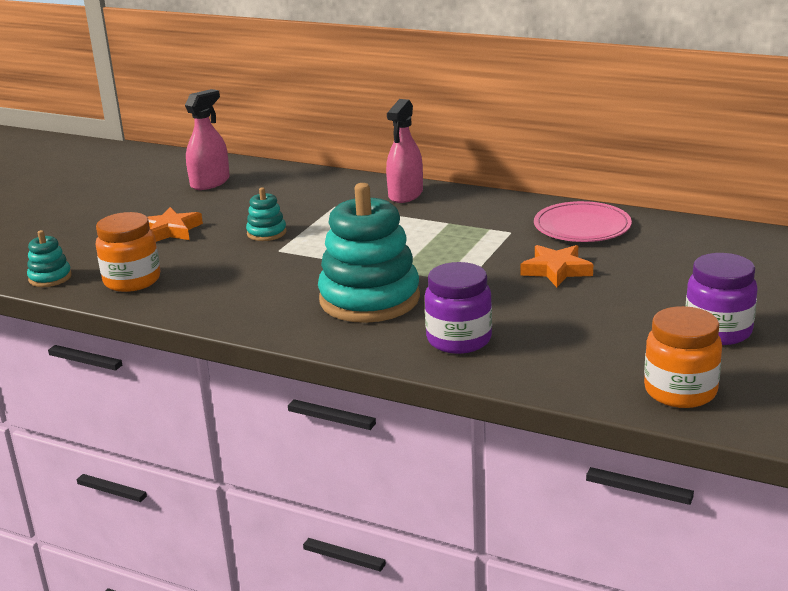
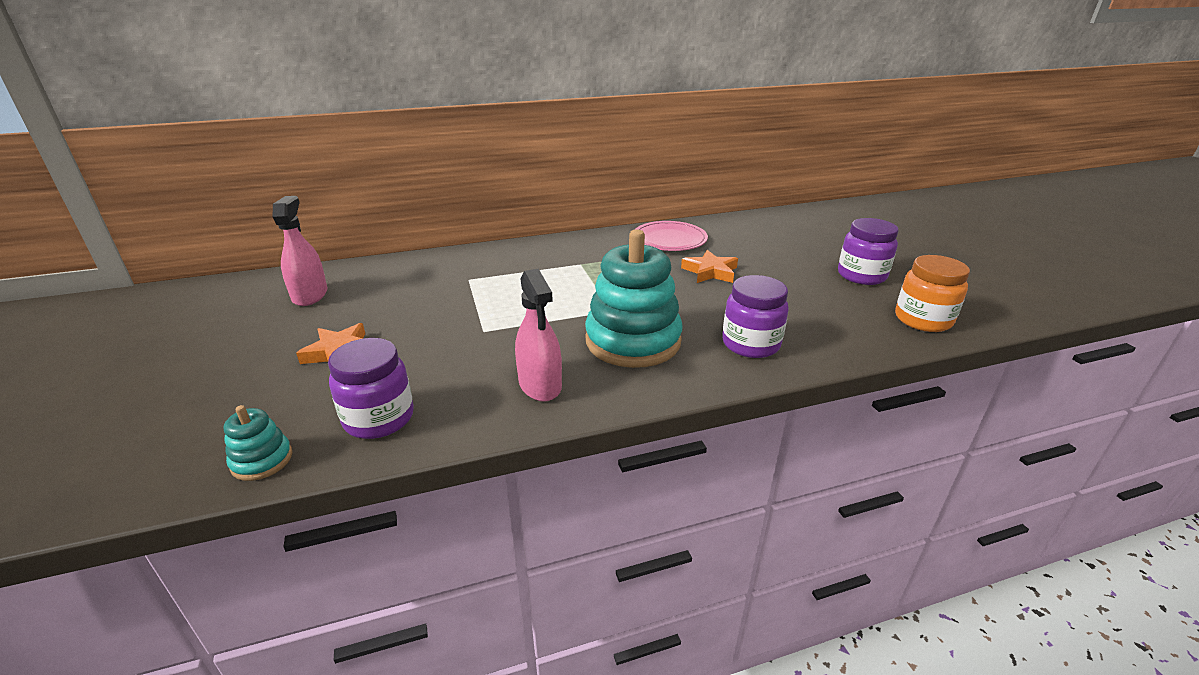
camera: 45 degrees left, 5 degrees up
(132, 281) = (379, 419): orange jar -> purple jar
(266, 233) = (446, 320): turquoise stacking toy -> none
(405, 194) = (511, 254): pink spray bottle -> pink spray bottle (540, 384)

